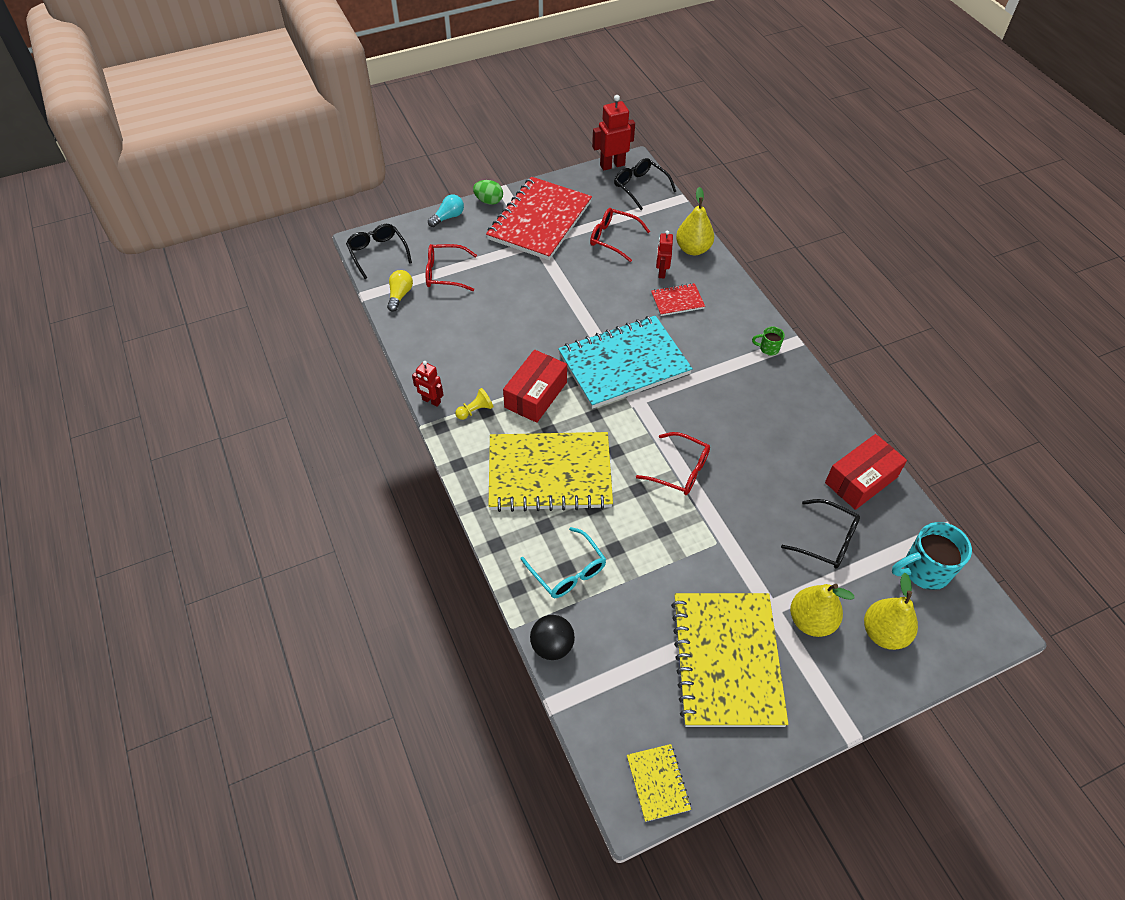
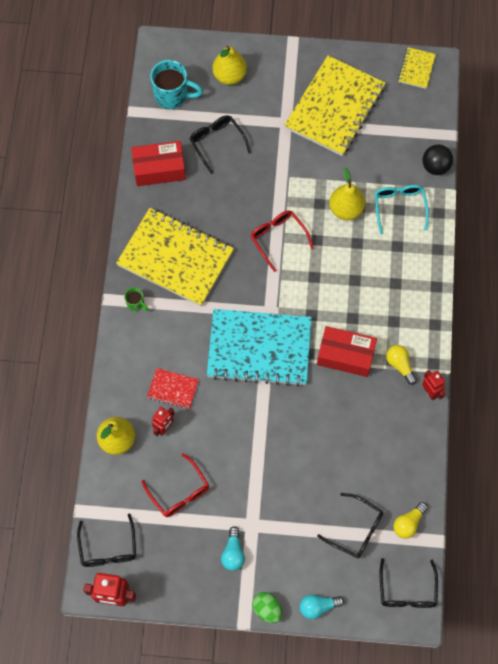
camera: 150 degrees left, 15 degrees up
(445, 273) = (356, 530): red glasses -> black glasses
(475, 410) = (400, 365): yellow pawn -> yellow light bulb
(536, 395) = (345, 355): red box -> red box turned 45 degrees clockwise
(540, 221) = (233, 553): red notebook -> turquoise light bulb
(549, 473) = (372, 283): yellow notebook -> yellow notebook (175, 258)
(811, 621) = (267, 103): yellow pear -> yellow pear (346, 209)

